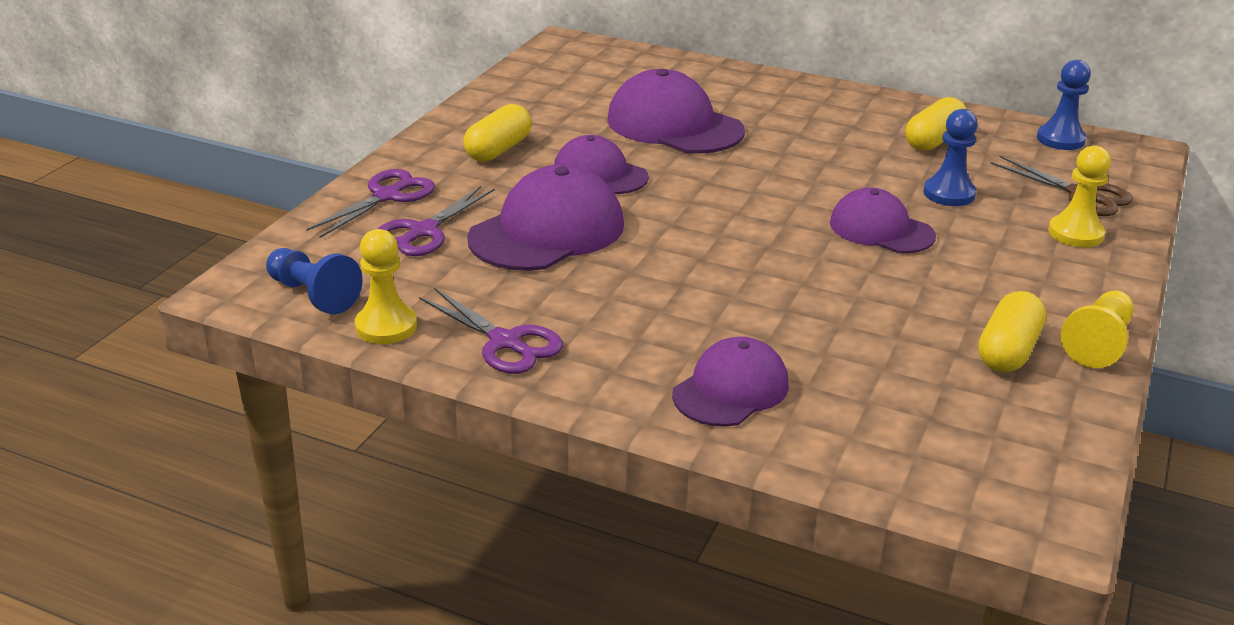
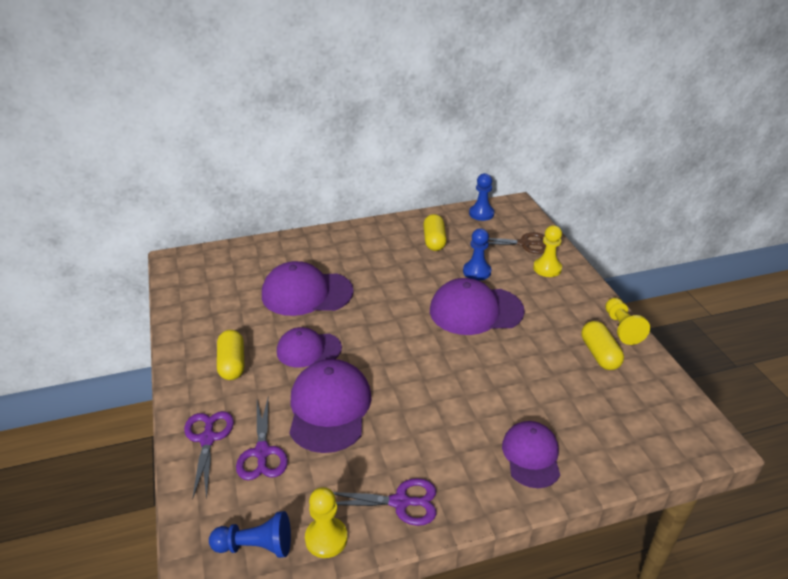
camera: 40 degrees left, 5 degrees up
(881, 229) = (475, 311): purple cap -> purple cap, size x1.55

